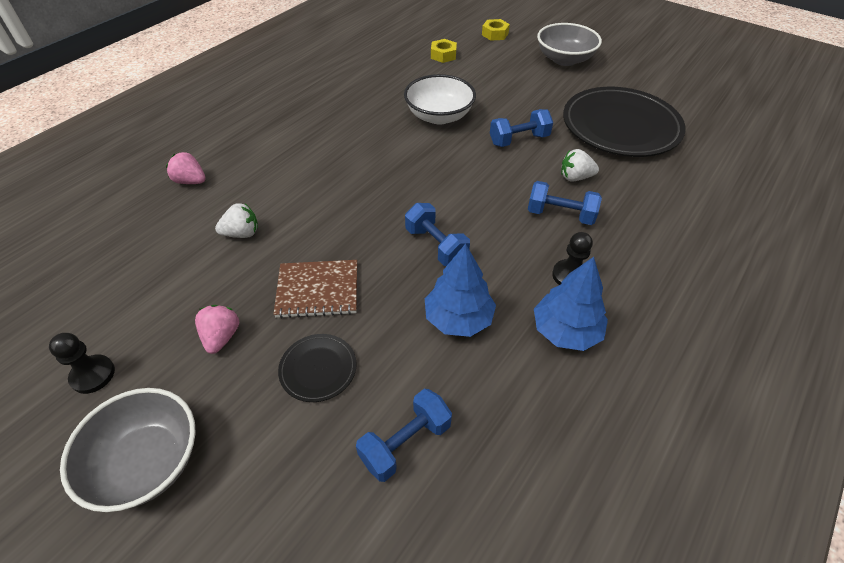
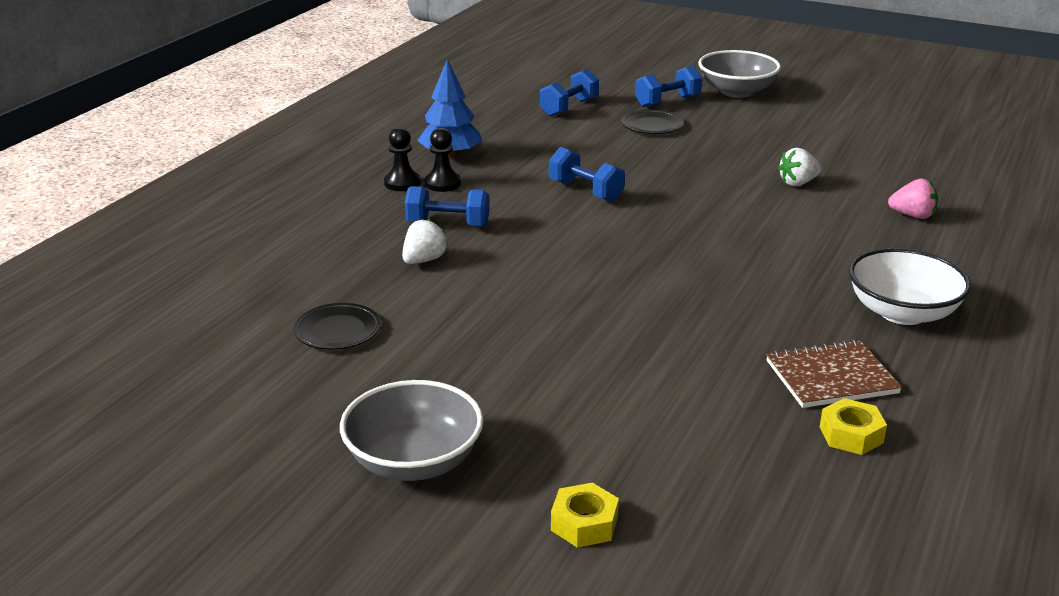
camera: 170 degrees right, 20 degrees down
(93, 375) = (821, 112): black pawn -> black pawn (402, 183)
(221, 337) = (744, 132): pink strawberry -> none
(318, 290) = (685, 158): brown notebook -> brown notebook (831, 377)
(439, 116) = (639, 319): white bowl -> white bowl (902, 312)
(443, 55) = (685, 443): yellow nut -> yellow nut (851, 435)
(458, 318) = (547, 154): blue tree -> none
(519, 140) = (504, 297): blue dumbbell -> blue dumbbell (667, 101)
(575, 177) = (424, 260): white strawberry -> white strawberry turned 45 degrees counterclockwise
(620, 127) = (337, 331): black plate -> black plate, size x0.44

